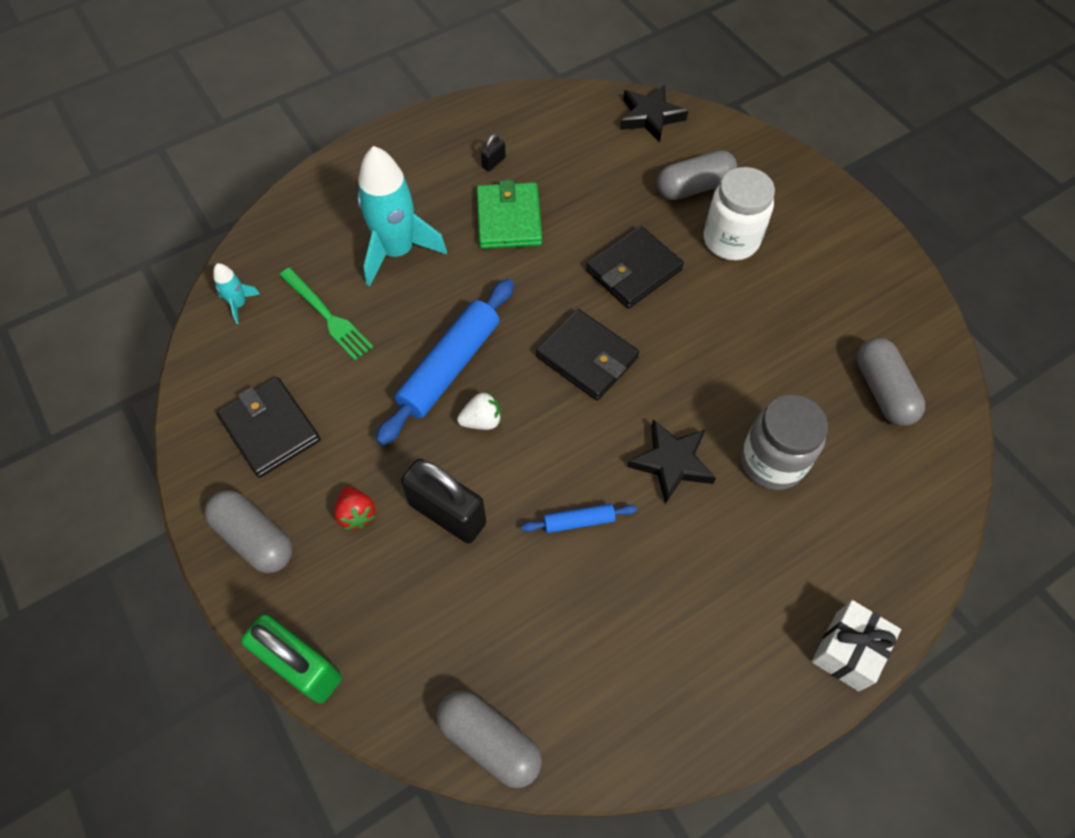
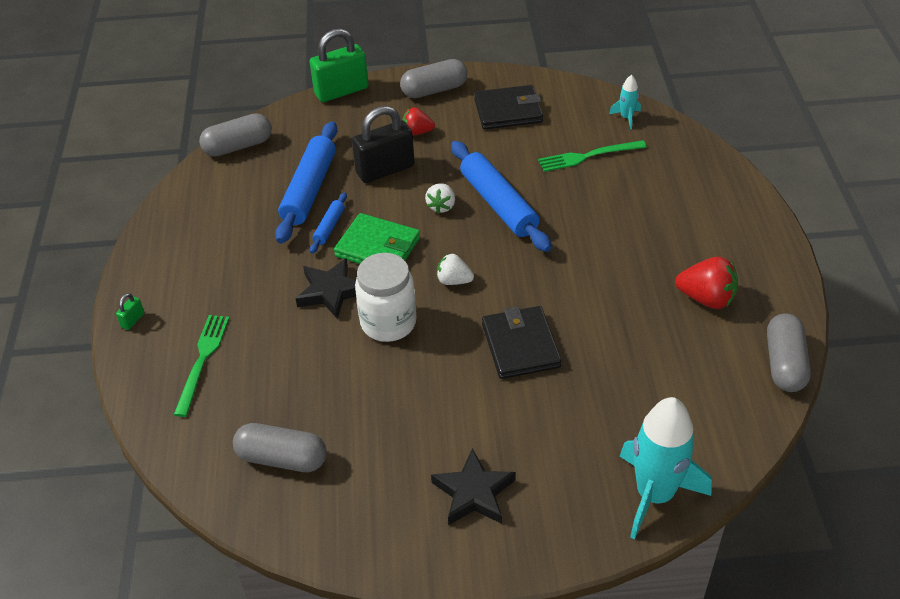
camera: 120 degrees right, 15 degrees down
(397, 251) = (631, 208): turquoise rocket -> turquoise rocket (654, 495)
(493, 162) = (706, 298): black padlock -> red strawberry
(509, 219) = (629, 285): green wallet -> green wallet (378, 247)
(528, 584) = (309, 190): none -> blue rolling pin
(587, 357) = (454, 281): black wallet -> white strawberry
(650, 117) = (715, 446): black star -> black star (473, 493)
(694, 187) = (594, 437): grey capsule -> grey capsule (784, 363)
(731, 240) = (510, 433): white jar -> white jar (388, 323)
(772, 462) = (285, 349): grey jar -> none
(840, 533) = (202, 360): none -> green fork
(847, 651) = (133, 320): white gift -> green padlock

